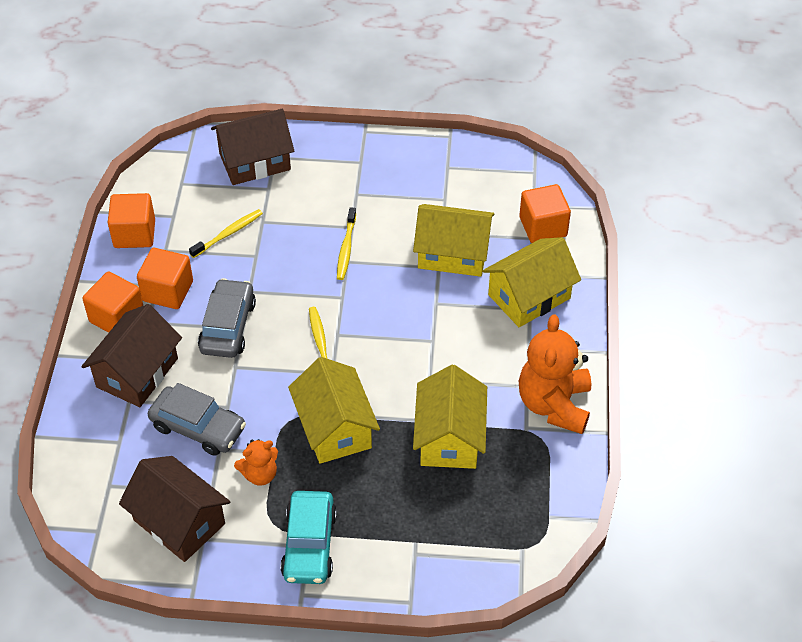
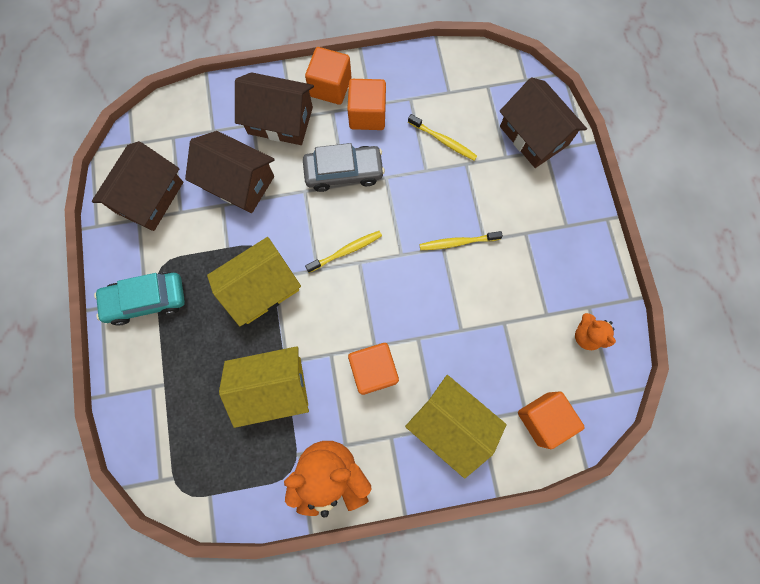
camera: 75 degrees right, 25 degrees up
(134, 234) = (420, 69): orange cube -> orange cube (373, 370)
(198, 427) = (238, 182): grey car -> brown house
(260, 474) = (204, 243): orange teddy bear -> orange teddy bear (586, 335)
(453, 254) = (481, 339): yellow house -> none

